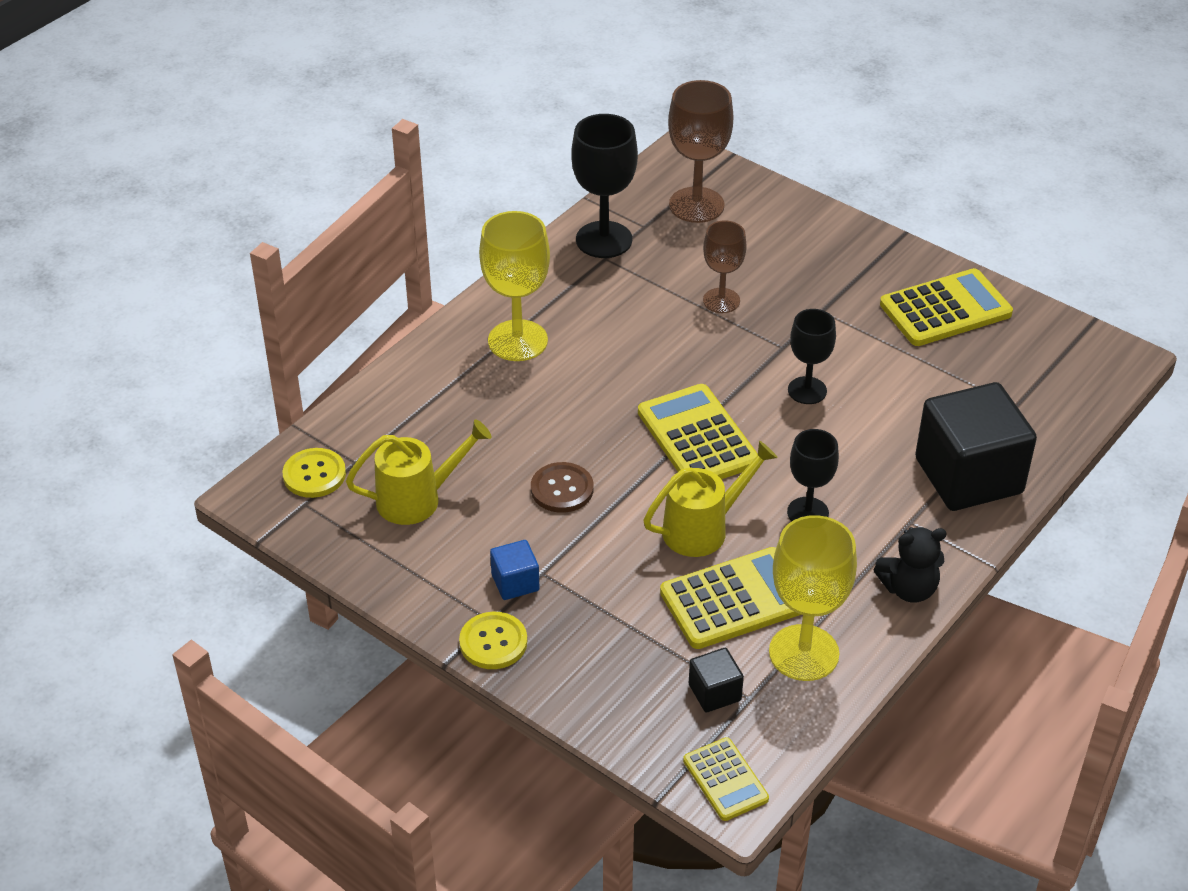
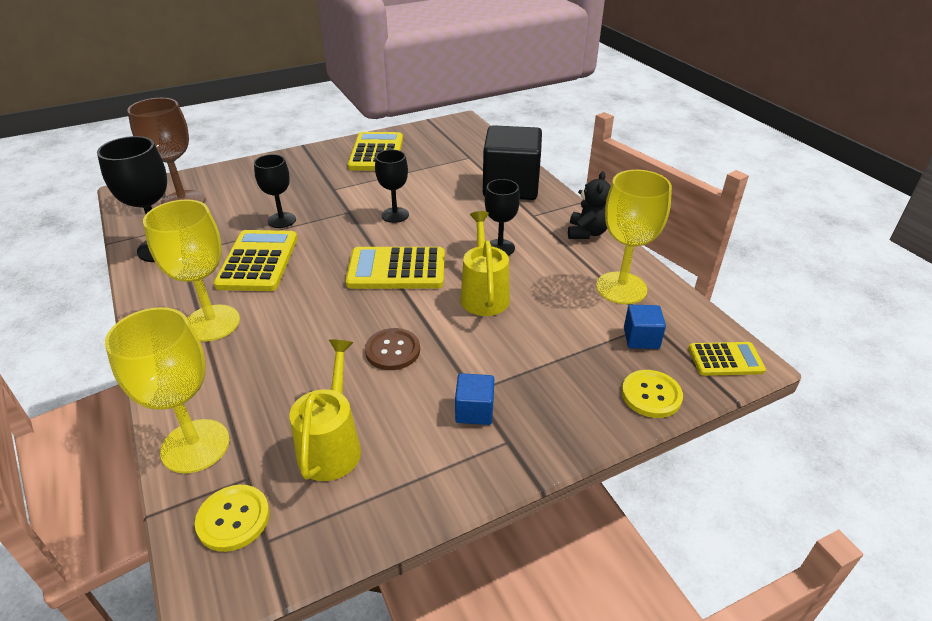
camera: 65 degrees left, 5 degrees down
(369, 413) = (195, 446): none -> yellow goblet
(493, 642) = (534, 447): yellow button -> yellow button (651, 395)
(714, 692) = (641, 338): black cube -> blue cube
(721, 300) = (282, 220): brown goblet -> black goblet
(735, 599) = (558, 301): yellow calculator -> yellow calculator (258, 261)

